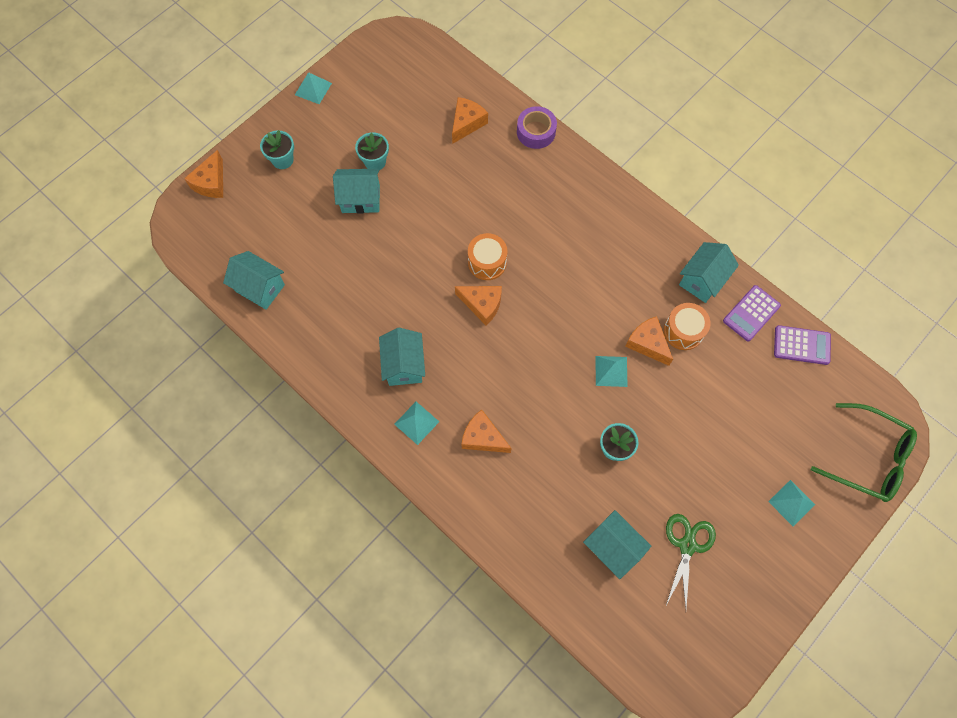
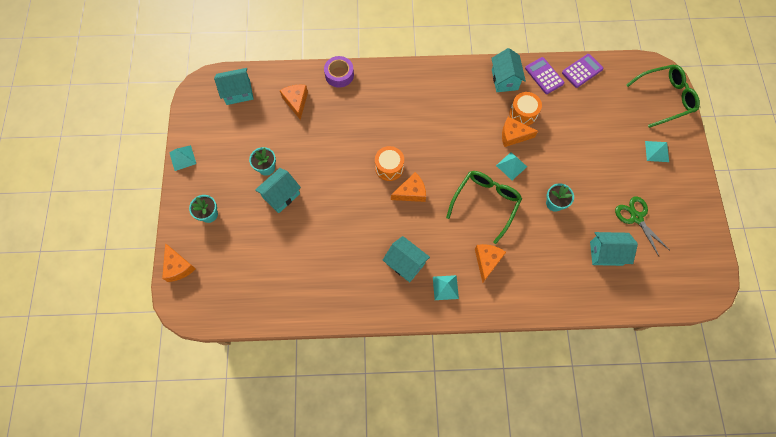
camera: 45 degrees left, 0 degrees up
(260, 288) = (277, 299): turquoise house -> turquoise house (238, 93)
(483, 437) = (487, 261): orange cheese -> orange cheese turned 120 degrees clockwise
(543, 382) = (485, 203): none -> green glasses
(751, 313) = (544, 76): purple calculator -> purple calculator turned 150 degrees clockwise

